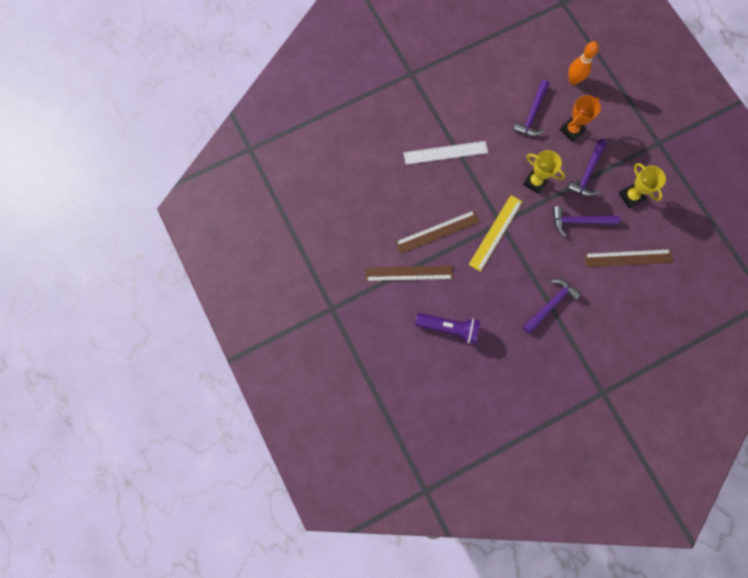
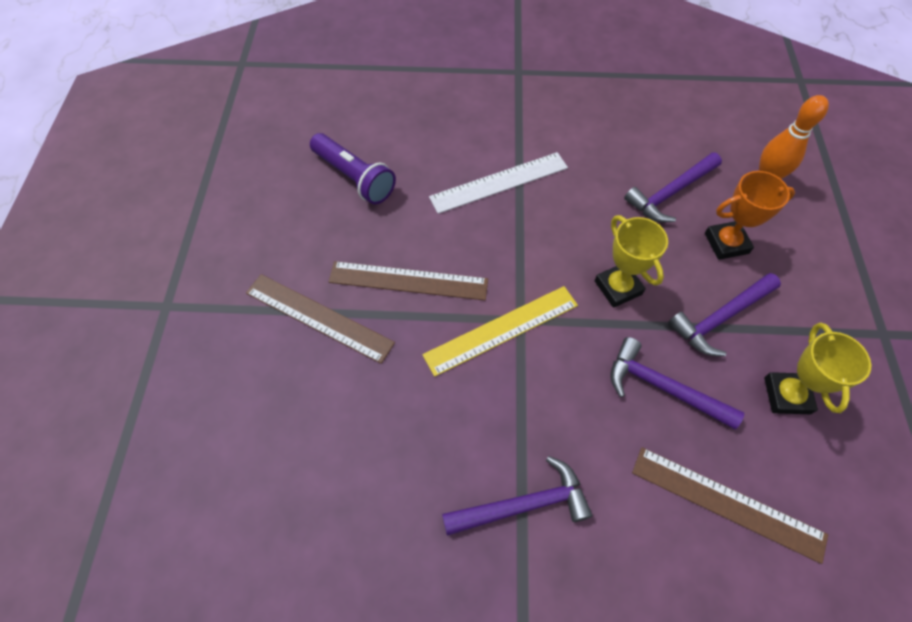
camera: 30 degrees right, 15 degrees down
(445, 153) = (499, 182): white ruler -> white ruler turned 45 degrees counterclockwise
(449, 328) = (315, 440): purple flashlight -> purple flashlight (354, 178)

